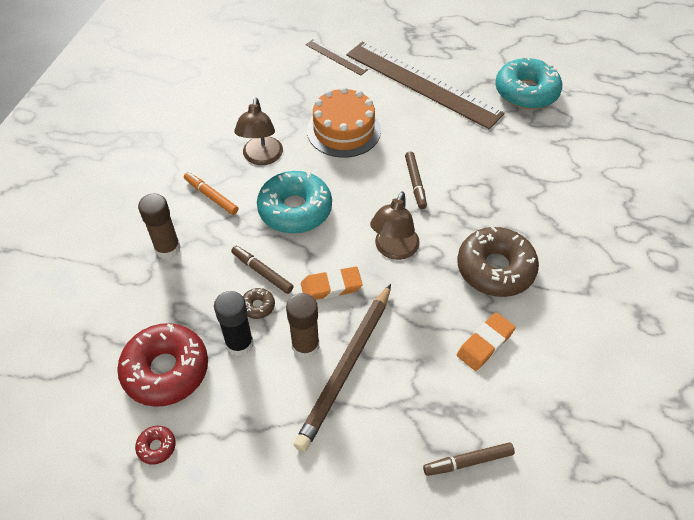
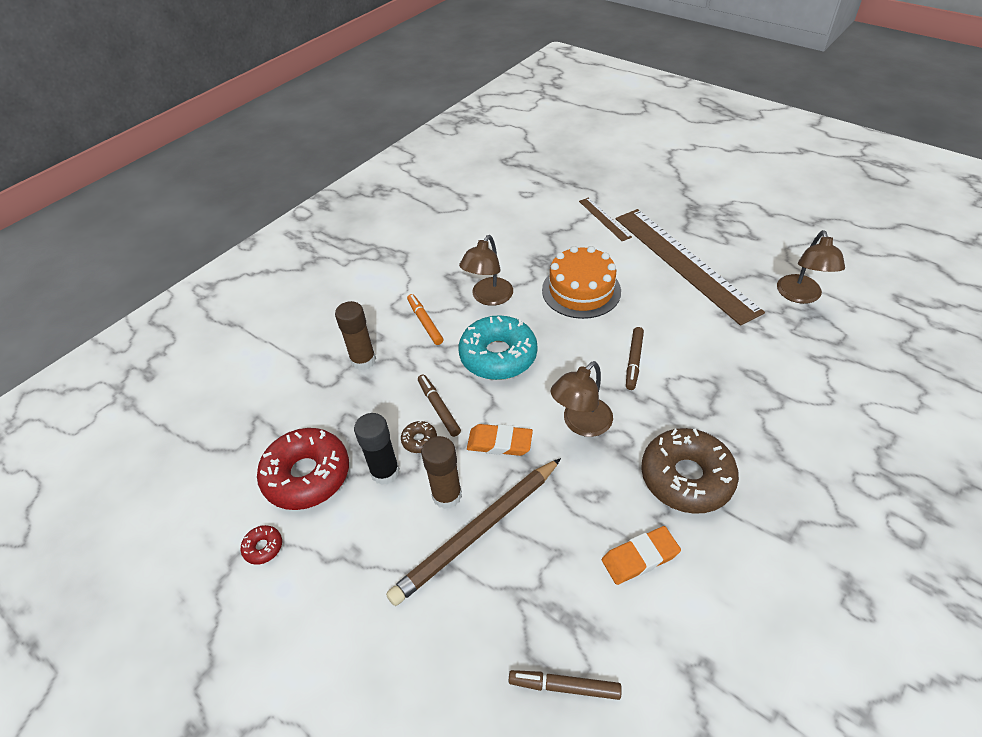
camera: 25 degrees right, 5 degrees down
(526, 92) = (800, 296): turquoise donut -> brown lamp

